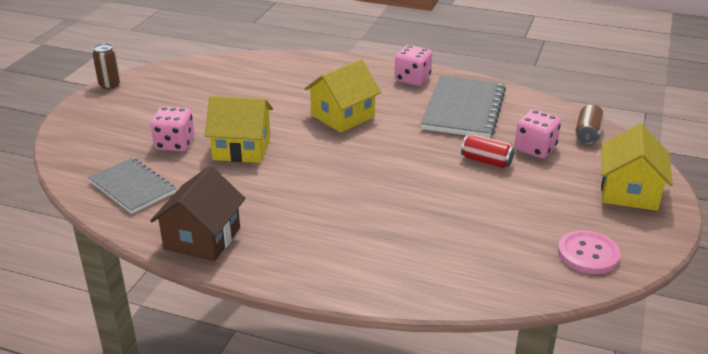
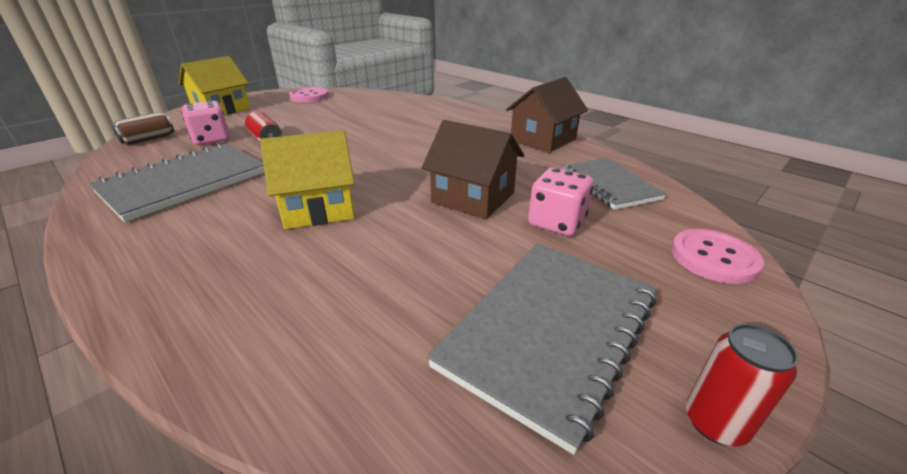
camera: 155 degrees left, 0 degrees up
(75, 144) = (714, 258): none -> pink button
(110, 85) = (715, 423): brown can -> red can
(172, 94) = (550, 331): none -> grey notebook
(242, 148) = (473, 197): yellow house -> brown house
(412, 79) = (141, 240): pink dice -> none

